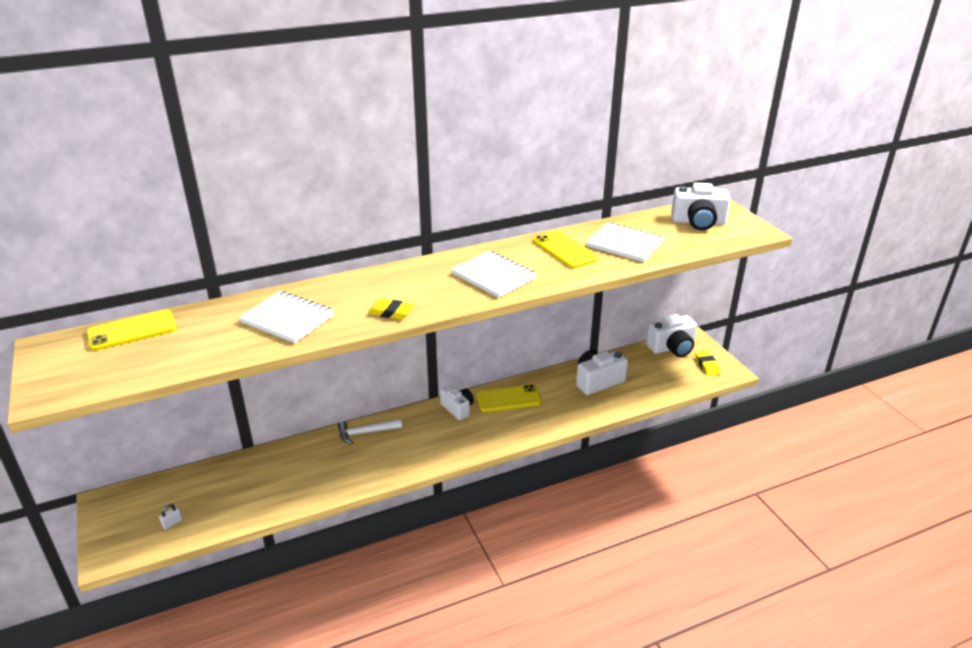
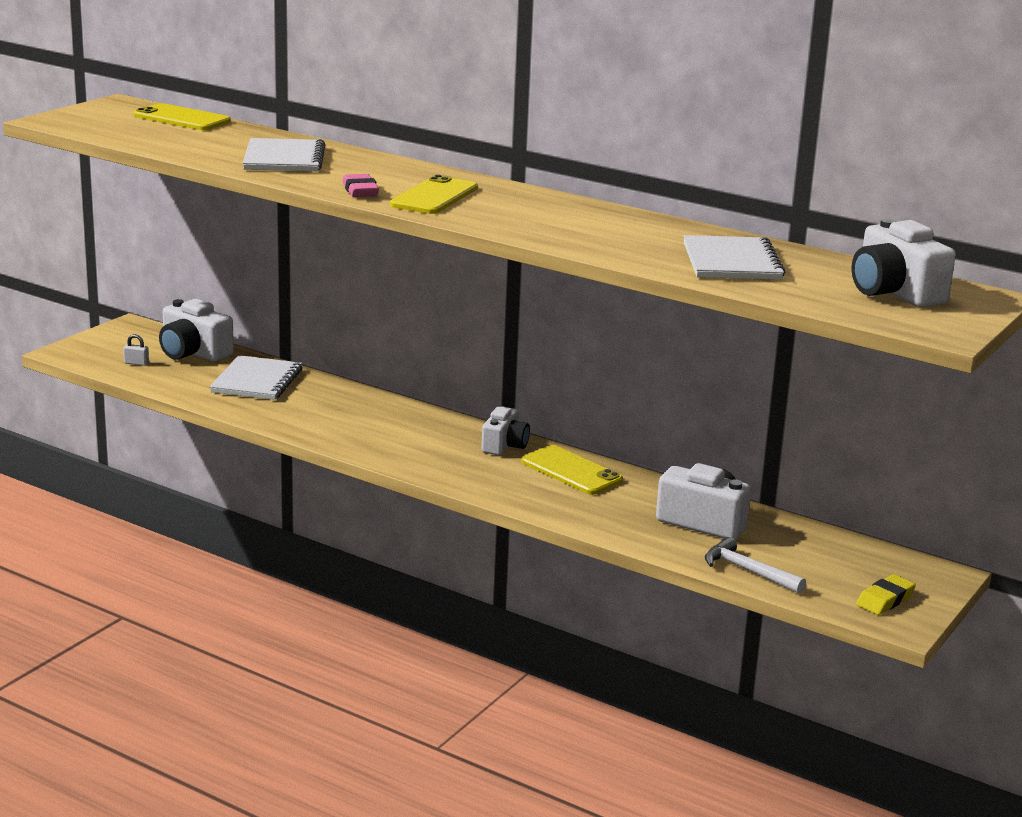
camera: 55 degrees right, 10 degrees down
(366, 432) = (387, 408): white hammer -> white hammer (748, 571)
(391, 312) = (360, 191): yellow eraser -> pink eraser
(494, 276) = (518, 215): white notebook -> white notebook (257, 381)
(564, 250) = (651, 235): yellow phone -> yellow phone (434, 196)
(672, 348) = (886, 561): white camera -> white camera (193, 353)

